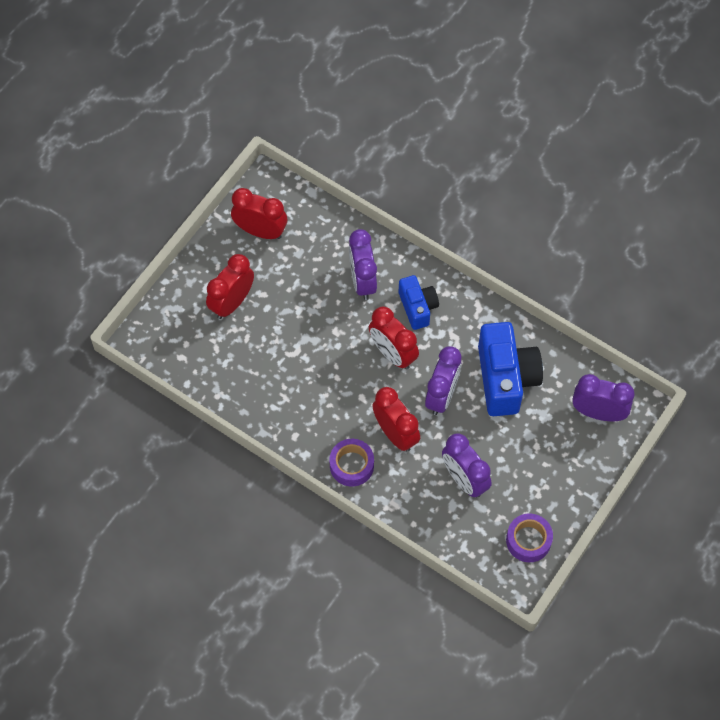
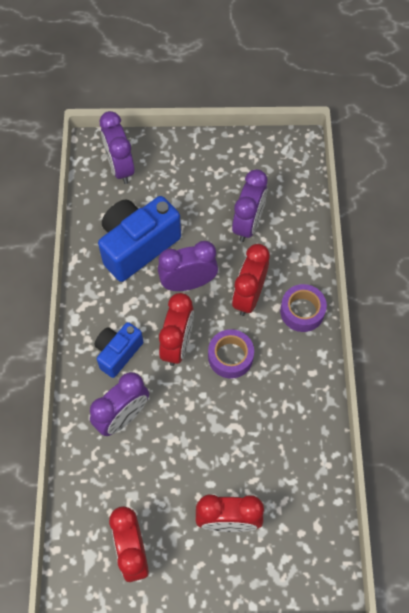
camera: 125 degrees left, 0 degrees up
(528, 540) = (261, 156): purple tape -> purple tape (230, 357)

